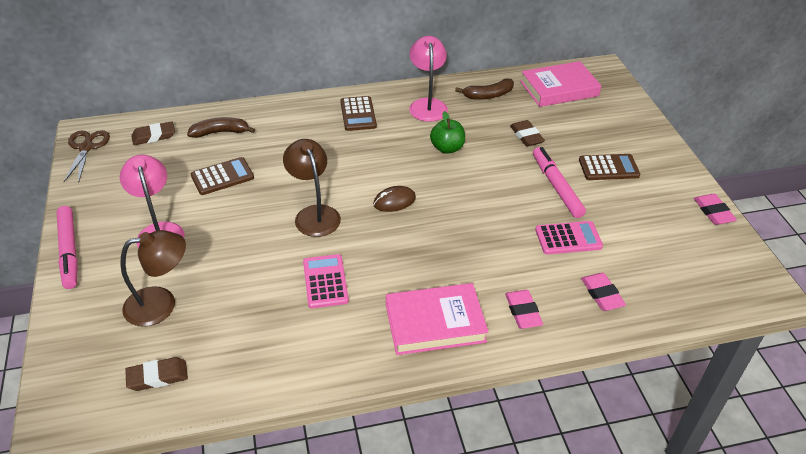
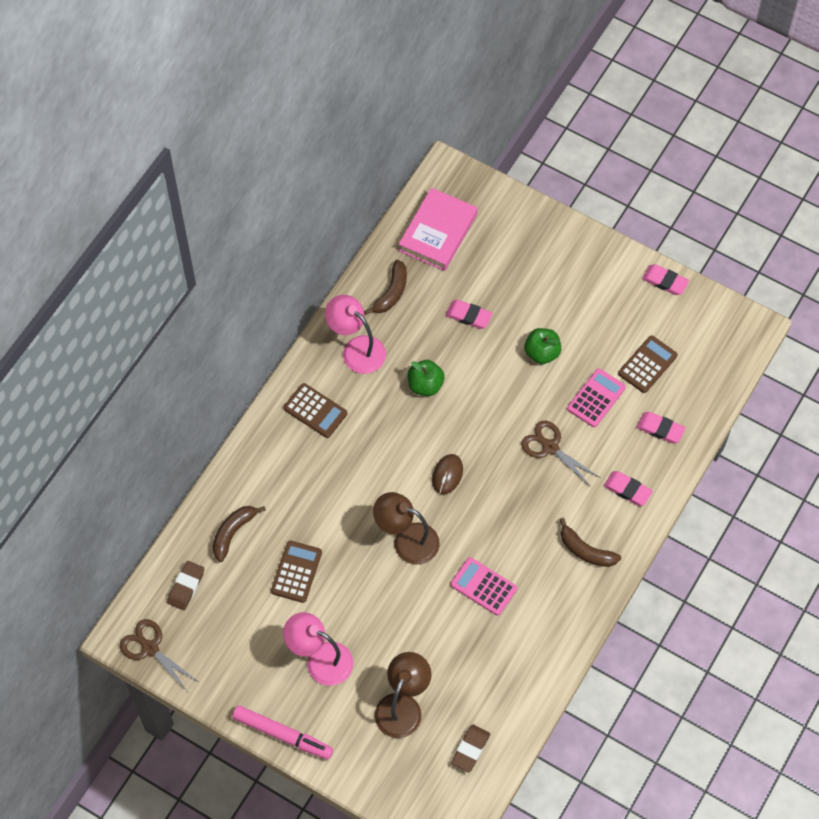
camera: 45 degrees left, 20 degrees up
(435, 323) = (586, 550): pink book -> brown banana
(492, 240) = (550, 447): none -> brown scissors
(526, 136) = (469, 316): brown eraser -> pink eraser
(556, 186) = (542, 353): pink marker -> green apple
(608, 168) = (559, 298): brown calculator -> brown calculator (647, 364)

